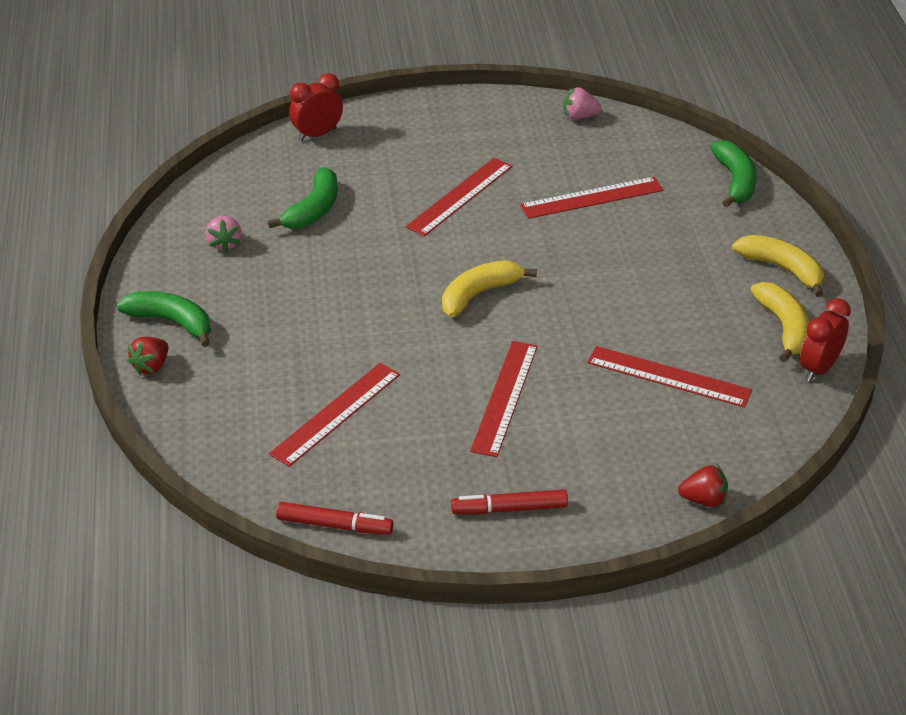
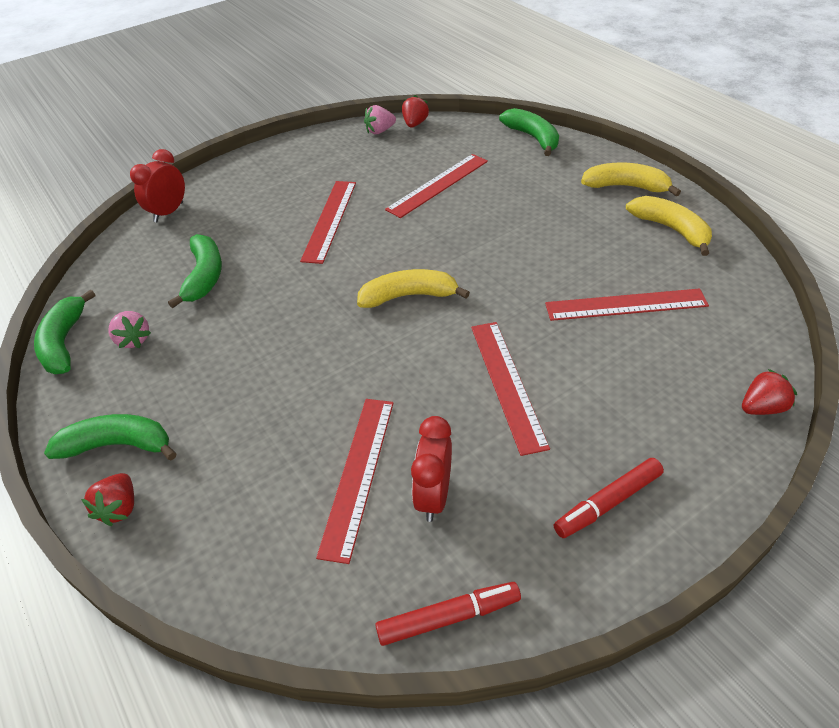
camera: 25 degrees left, 5 degrees up
(169, 225) = (64, 343): none -> green banana
(479, 294) = (408, 296): yellow banana -> yellow banana turned 60 degrees clockwise
(623, 121) = (415, 124): none -> red strawberry
(819, 368) = (728, 251): red clock -> red clock (433, 496)

